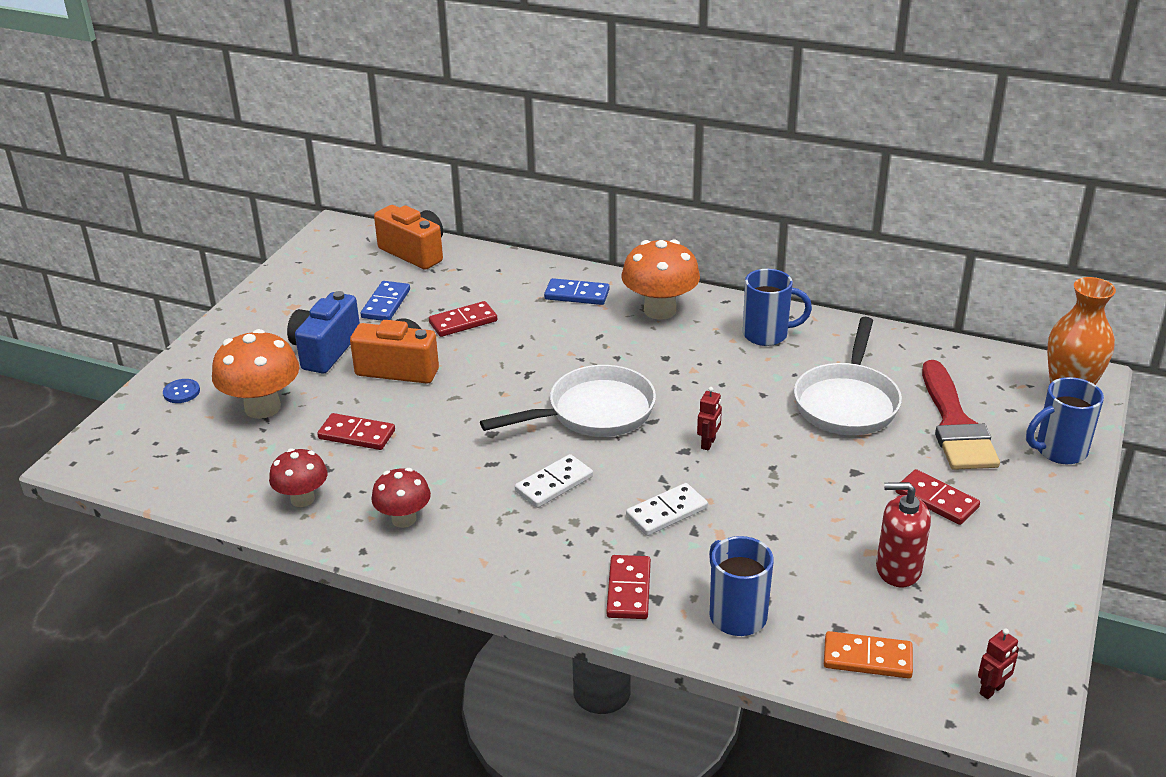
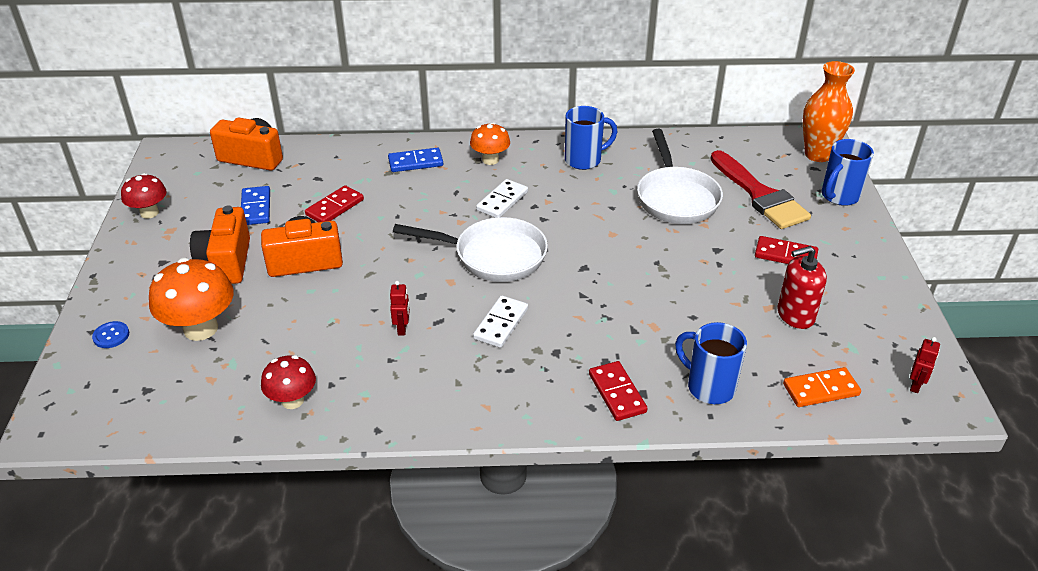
camera: 25 degrees left, 5 degrees up
(325, 350) = (226, 262): blue camera -> orange camera
(356, 435) = (305, 329): red domino -> none
(404, 519) = (395, 391): red mushroom -> red mushroom (149, 213)
(593, 412) = (493, 256): white pan -> white pan turned 60 degrees clockwise
(660, 310) = (490, 160): orange mushroom -> orange mushroom, size x0.62
(666, 512) = (603, 321): white domino -> white domino (502, 201)
(708, 443) = (598, 257): red robot -> red robot (402, 328)

